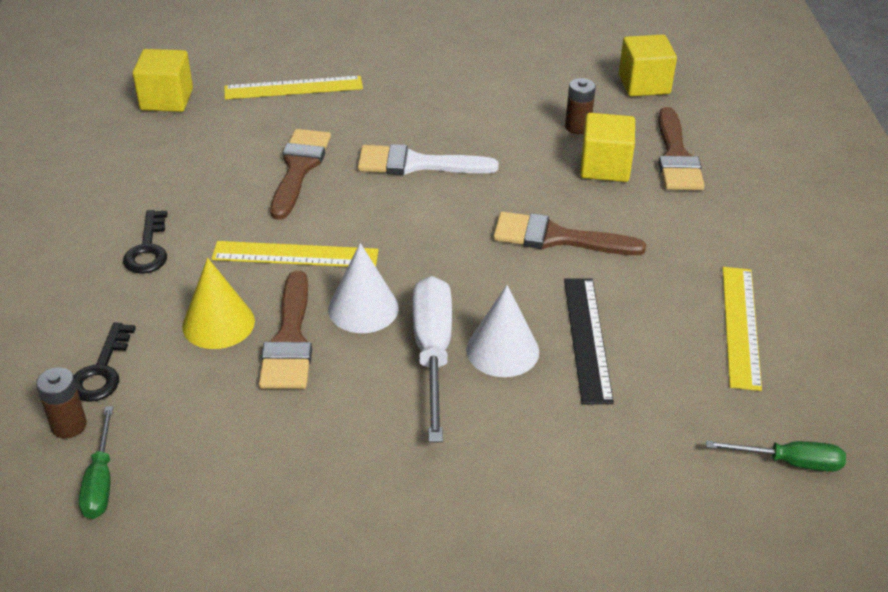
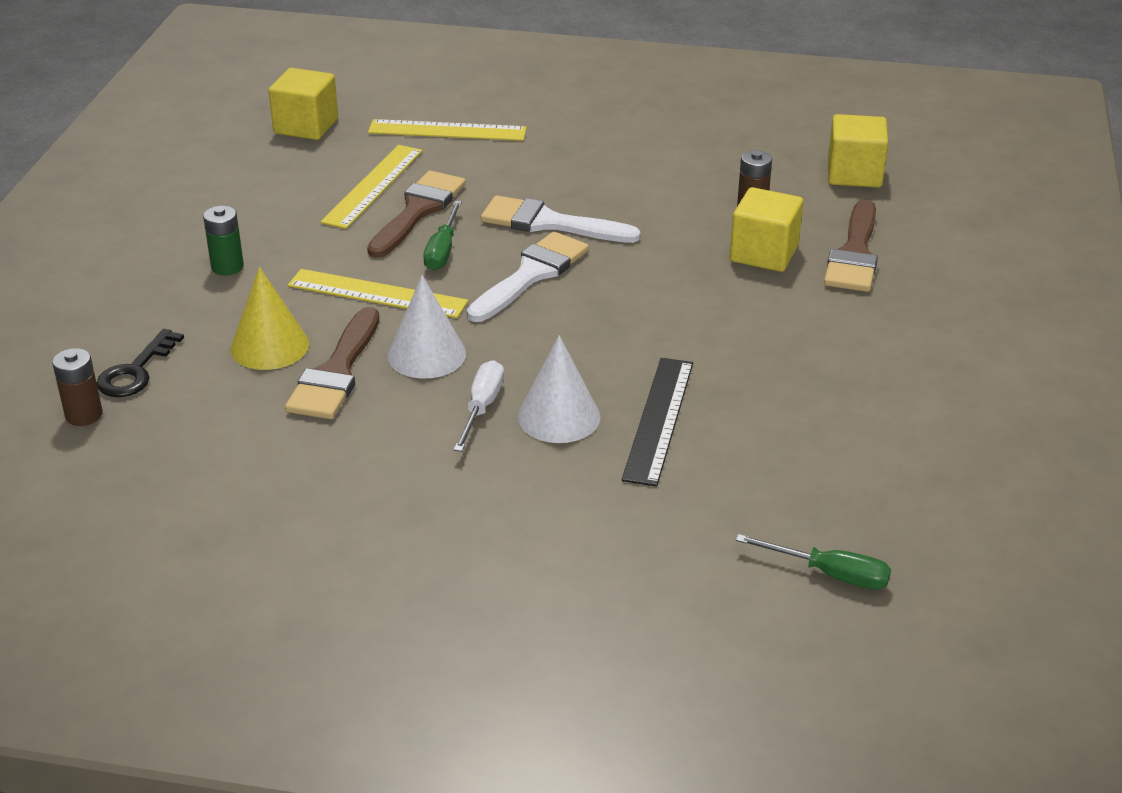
camera: 15 degrees right, 5 degrees down
(100, 481) = (94, 468): green screwdriver -> green screwdriver (442, 250)
(148, 249) = (227, 267): black key -> green battery
(422, 215) = (531, 274): none -> white brush
(433, 353) = (482, 407): white screwdriver -> white screwdriver, size x0.58
(557, 238) = (673, 317): brown brush -> none
(740, 326) = (842, 434): yellow ruler -> yellow ruler (373, 186)

